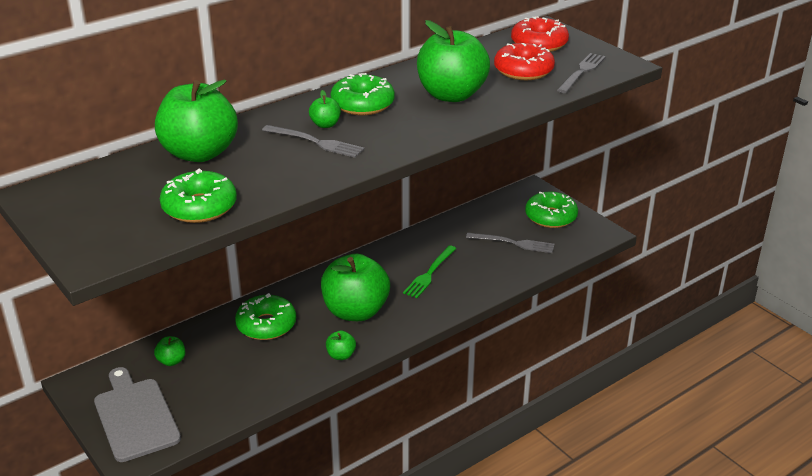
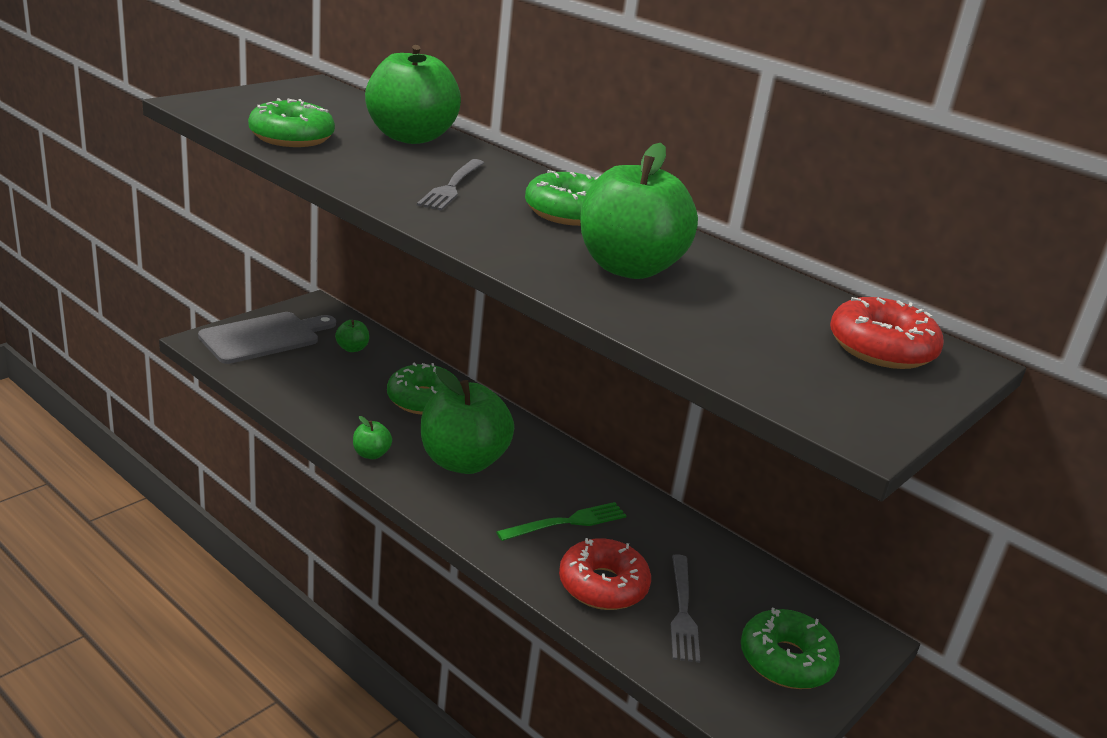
camera: 75 degrees right, 5 degrees down
(325, 125) = (501, 192): green apple -> none
(429, 273) = (567, 522): green fork -> green fork turned 135 degrees clockwise
(523, 70) = (756, 327): red donut -> red donut (603, 585)
(582, 72) = (791, 381): grey fork -> none

